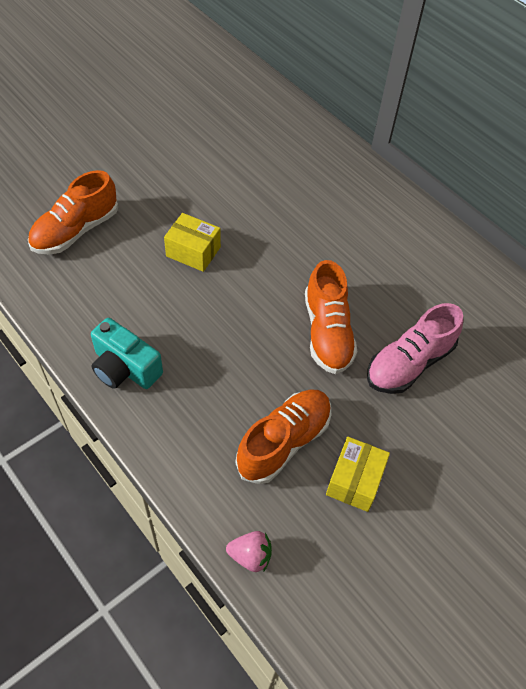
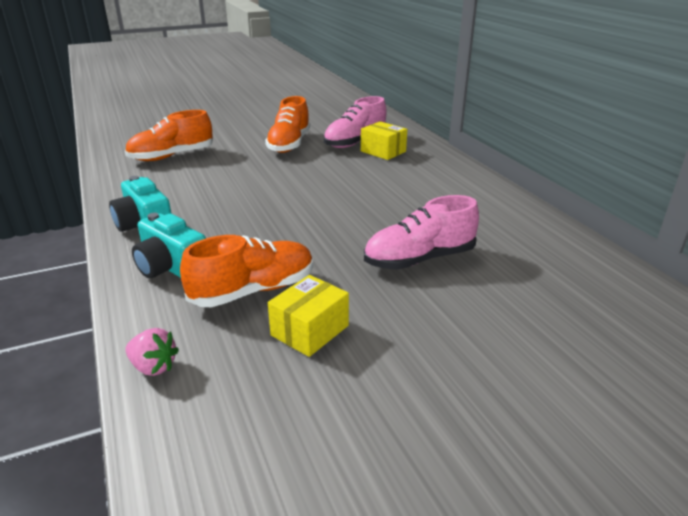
camera: 20 degrees right, 25 degrees down
(191, 427) = (171, 267): none -> turquoise camera
(193, 251) = (256, 175): yellow box -> yellow box (383, 151)
(271, 163) = (355, 142): none -> pink shoe
(327, 332) = (346, 230): orange shoe -> orange shoe (289, 144)

